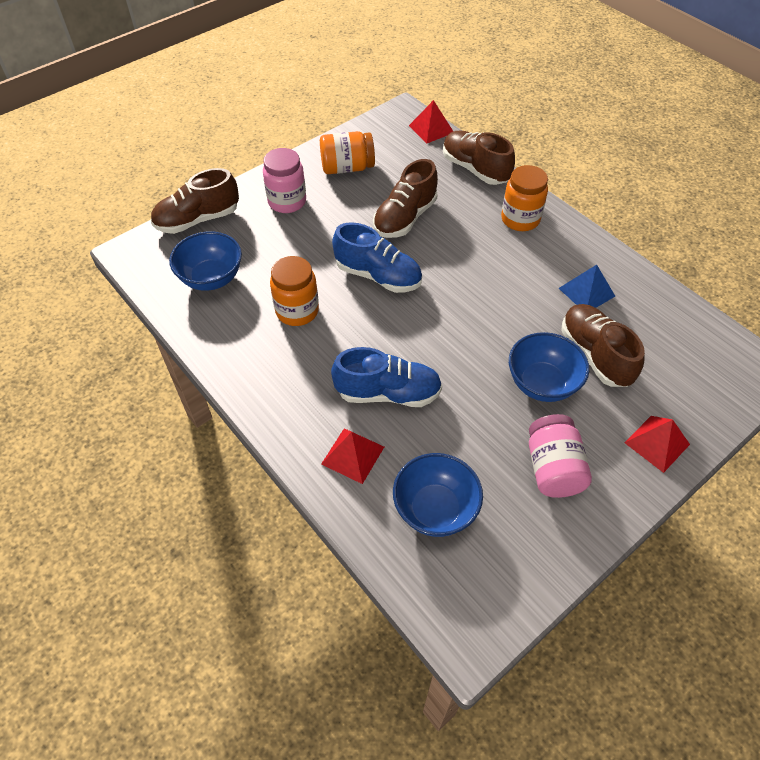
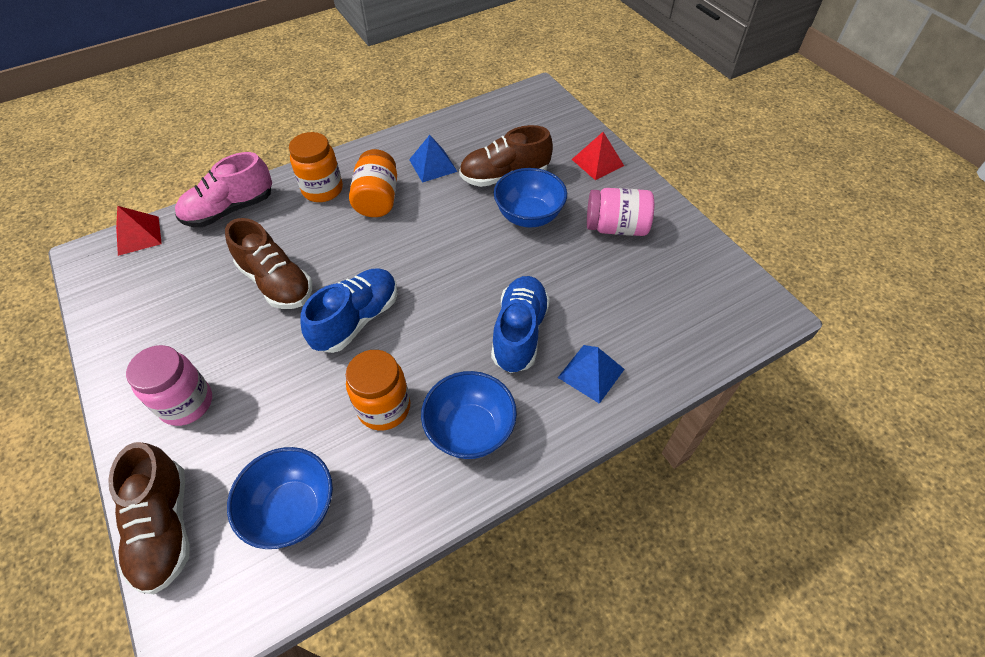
camera: 80 degrees left, 0 degrees up
(347, 168) = (158, 328): orange jar -> orange jar (377, 199)
(353, 455) = (591, 373): red pyramid -> blue pyramid
(435, 509) = (653, 315): blue bowl -> blue bowl (470, 430)
(475, 169) = (230, 210): brown shoe -> pink shoe

